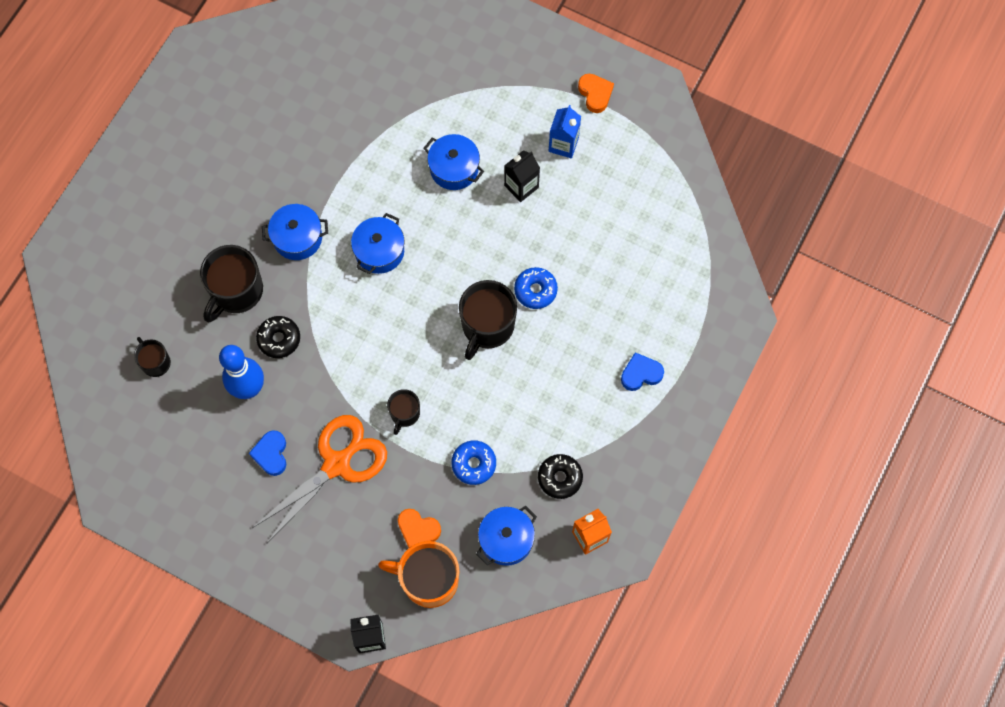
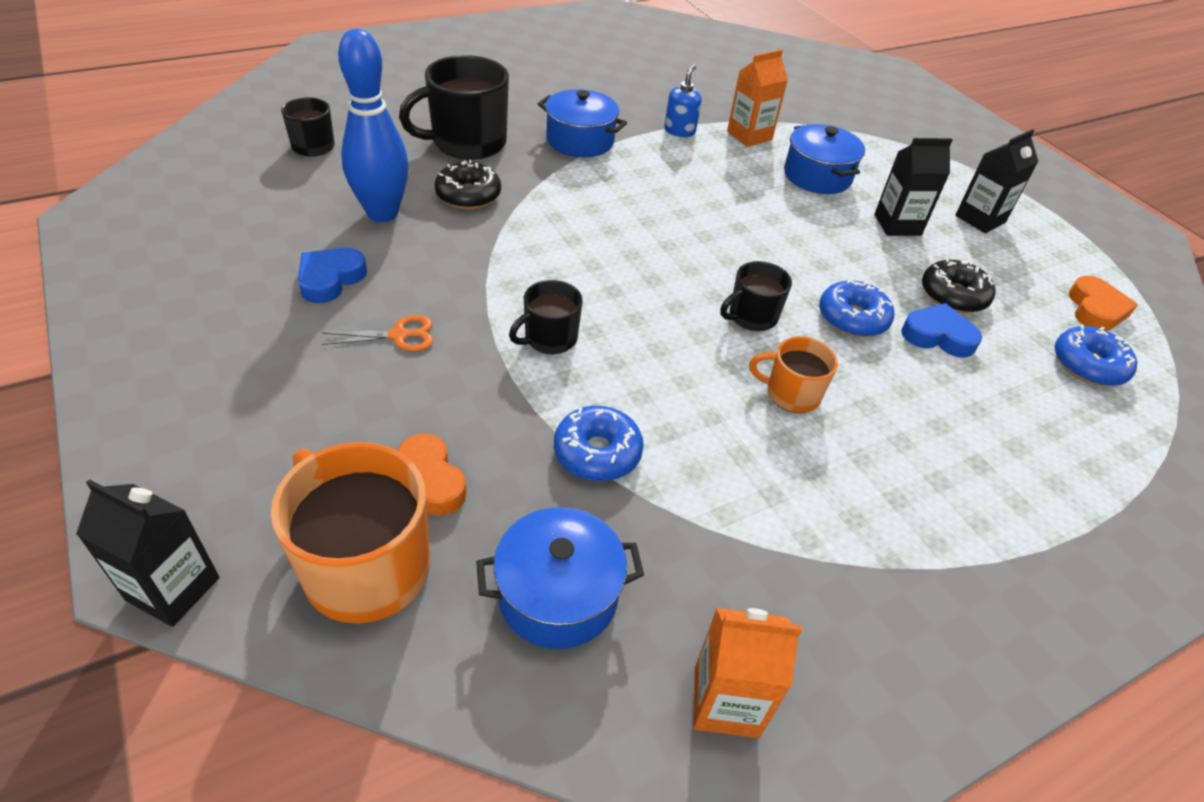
camera: 30 degrees right, 25 degrees down
(337, 464) = (399, 335): orange scissors -> orange scissors, size x0.40
(347, 180) = (679, 131): none -> blue soap dispenser
(379, 251) = (665, 191): blue pot -> none
(391, 153) = (749, 136): none -> orange carton
(487, 326) = (751, 316): black mug -> black mug, size x0.56
(534, 367) = (791, 394): none -> orange mug
(560, 478) = (732, 562): black donut -> black donut (953, 295)
(563, 144) = (980, 219): blue carton -> black carton
(595, 94) = (1049, 202): orange heart -> orange heart (1095, 309)
(641, 374) = (980, 500): blue heart -> blue heart (938, 336)
(659, 243) = (1088, 365): none -> blue donut

